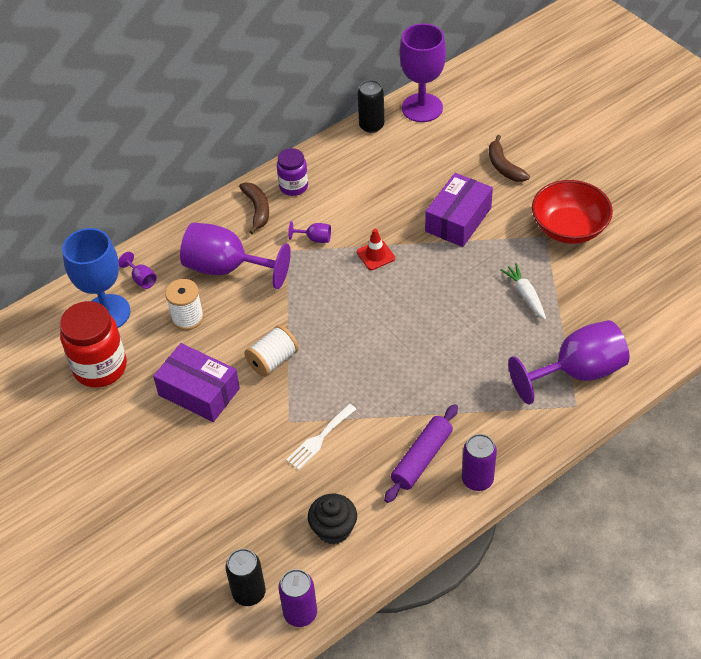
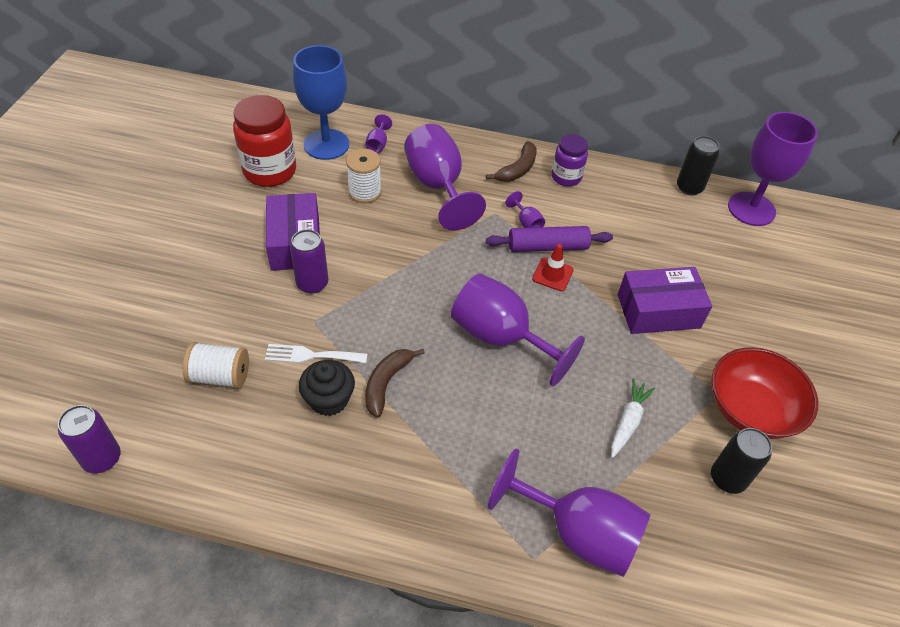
camera: 45 degrees right, 0 degrees up
(249, 593) = (102, 404): black can -> black can (727, 478)
(273, 360) = (369, 271): white spool -> white spool (220, 376)
(333, 529) = (216, 427): black cupcake -> black cupcake (329, 399)
(403, 319) = (501, 338): none -> purple goblet
(421, 458) = (351, 452): purple rolling pin -> purple rolling pin (547, 246)
(477, 479) = (363, 519): purple can -> purple can (312, 283)
(504, 166) = (761, 308): brown banana -> brown banana (387, 383)

